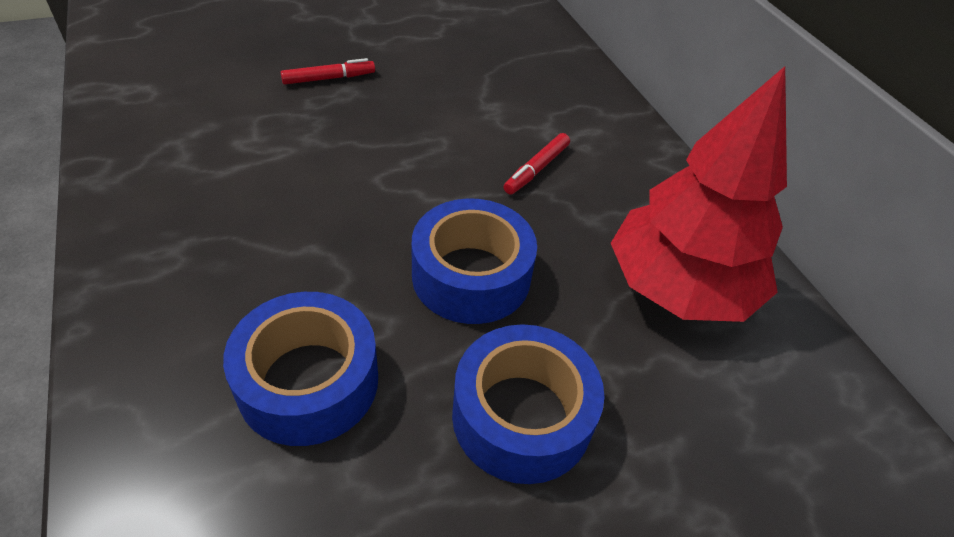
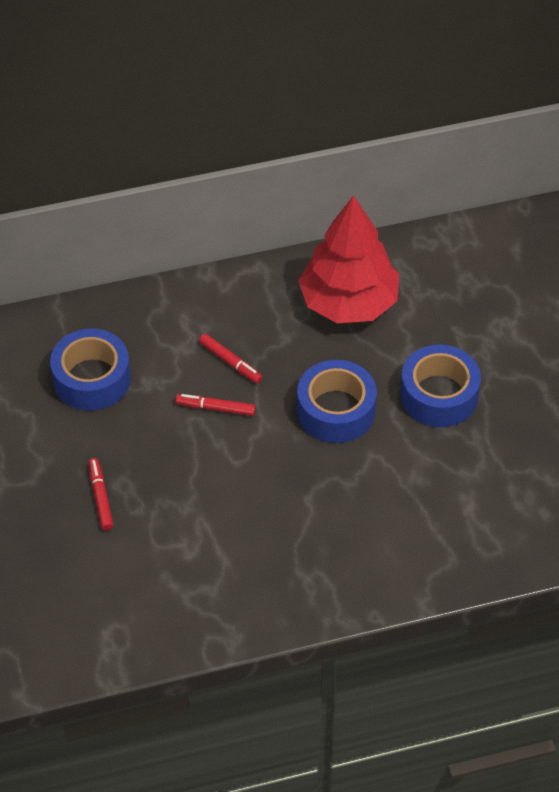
camera: 80 degrees left, 5 degrees up
(308, 381) = (415, 494): blue tape -> blue tape (91, 379)
(461, 158) = (216, 408): none -> red marker

